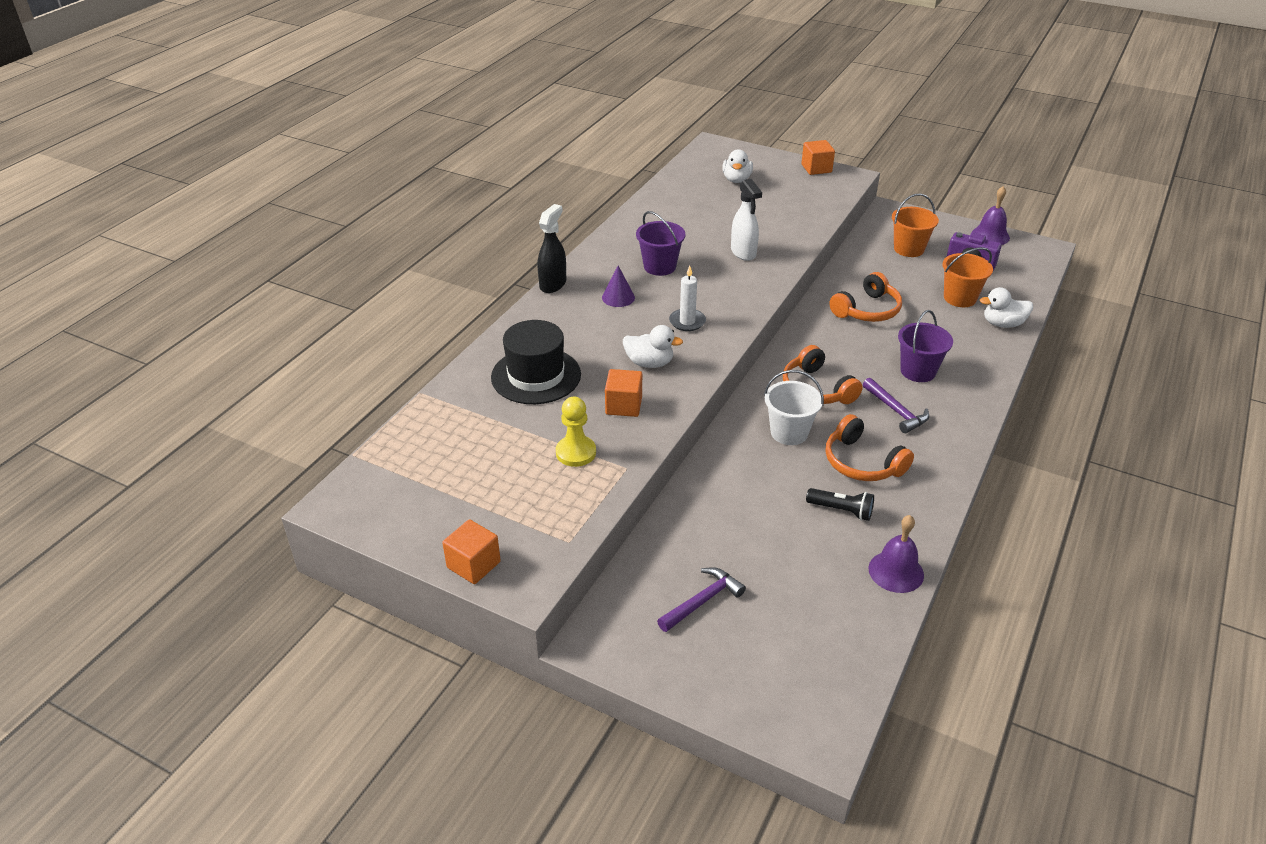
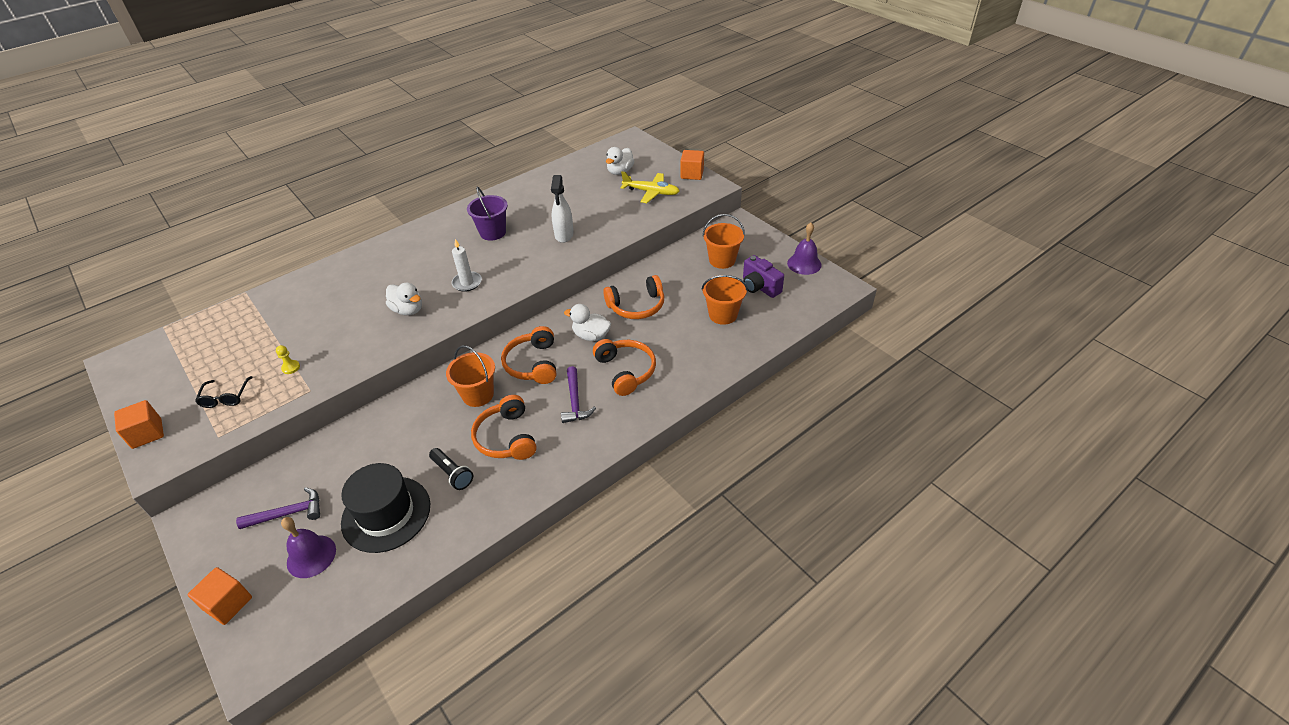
camera: 25 degrees right, 5 degrees up
(530, 502) = (225, 397): none -> black glasses
(536, 376) = (326, 299): black hat -> black hat (386, 514)
(553, 284) = (407, 229): black spray bottle -> none
(576, 452) = (291, 367): yellow pawn -> yellow pawn, size x0.55
(618, 297) = (440, 251): purple cone -> none
(623, 405) = (357, 339): orange cube -> orange cube (228, 603)
(789, 432) = (478, 395): white bucket -> orange bucket
(792, 194) = (651, 192): none -> yellow plane
(896, 571) = (441, 541): purple bell -> purple bell (311, 556)
(918, 371) = (625, 371): purple bucket -> orange headphones
(1003, 324) = (737, 348): white duck -> white duck (591, 336)

